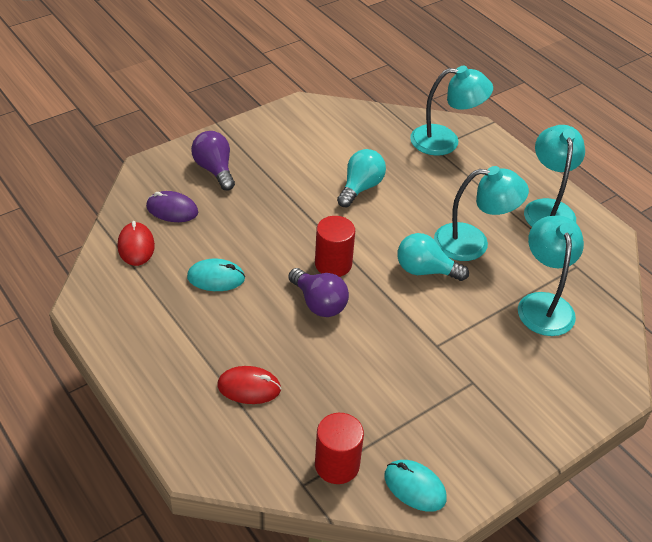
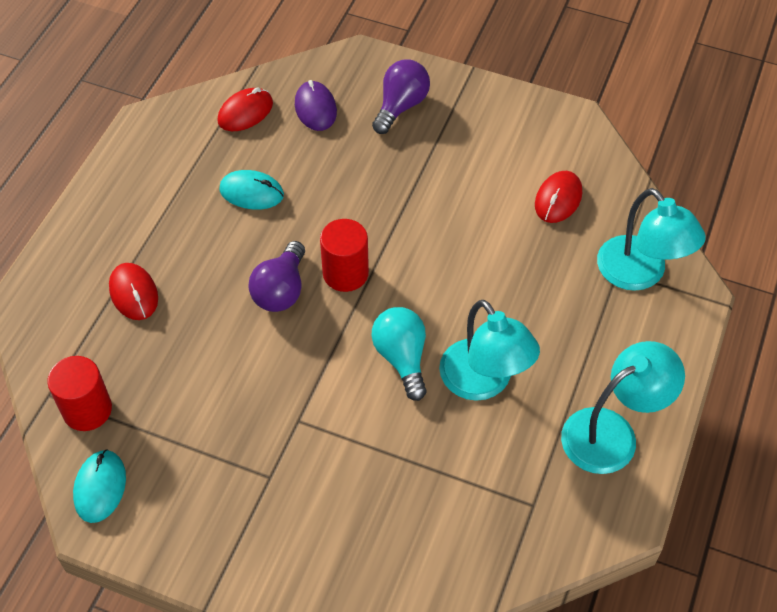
camera: 60 degrees right, 10 degrees up
(216, 278) = (251, 192): turquoise mouse -> turquoise mouse turned 45 degrees counterclockwise
(360, 143) = (558, 199): none -> red mouse
(360, 188) = (483, 237): turquoise light bulb -> none
(543, 304) = (440, 496): turquoise lamp -> none

